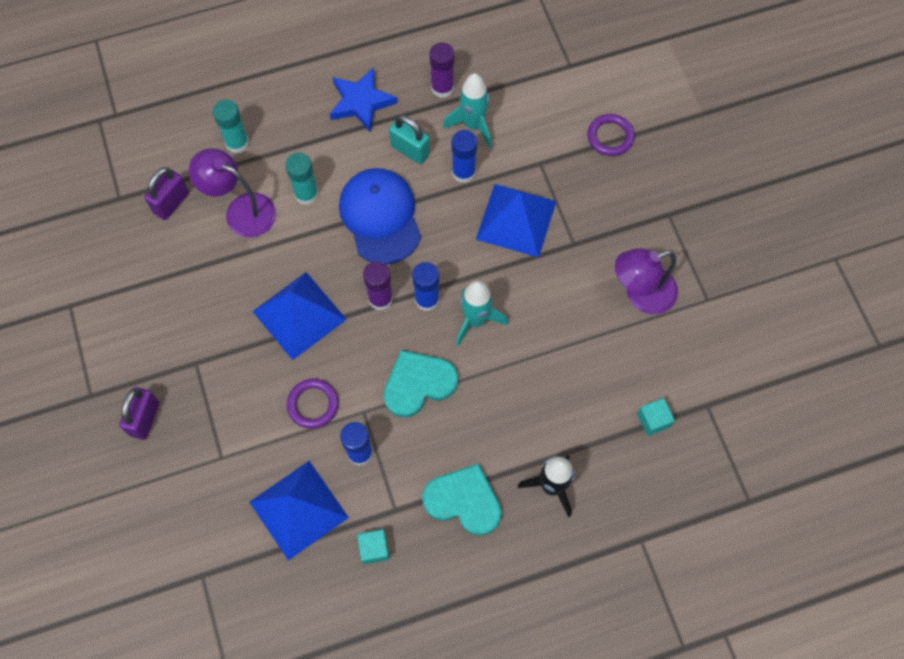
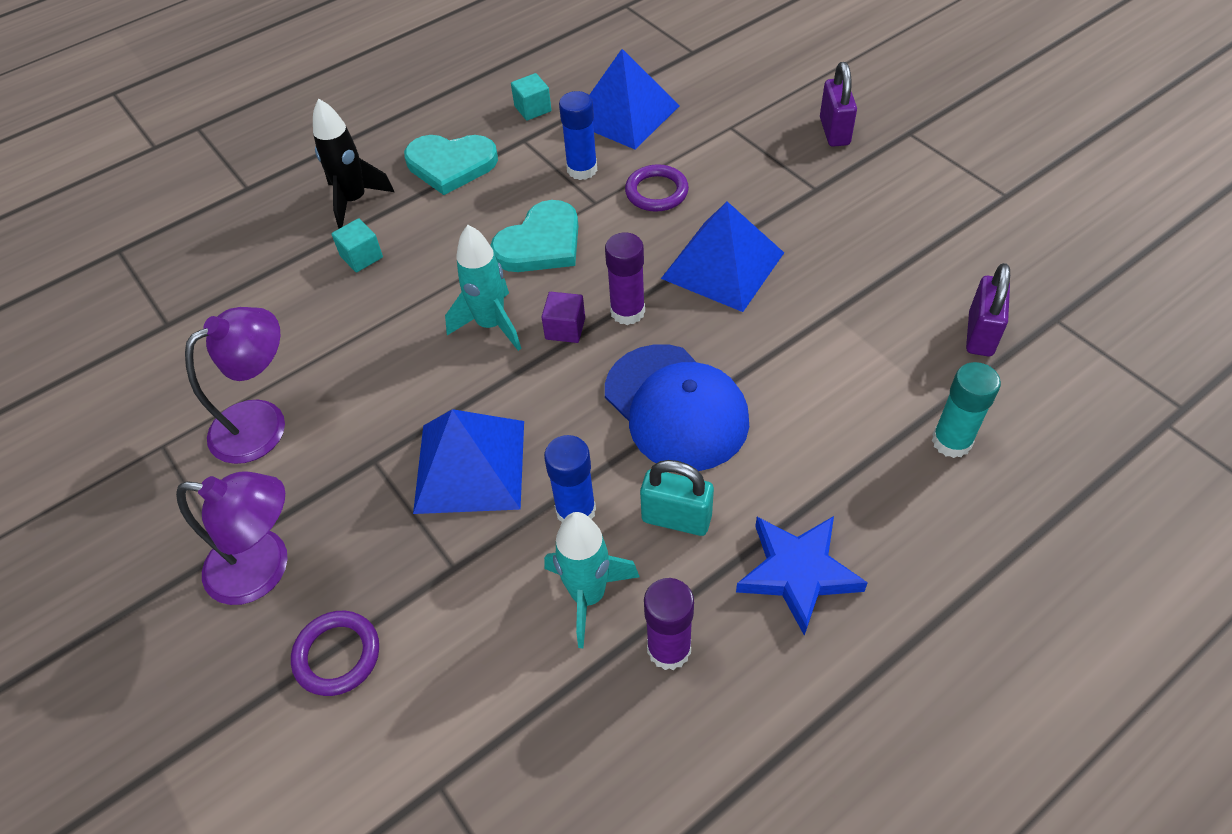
camera: 165 degrees right, 15 degrees down
(241, 210) = (878, 354): purple lamp -> purple lamp (264, 568)
(306, 194) = (800, 403): turquoise glue stick -> none
(427, 299) = (565, 328): blue glue stick -> purple cube
(653, 420) = (237, 290): turquoise cube -> turquoise cube (361, 257)

